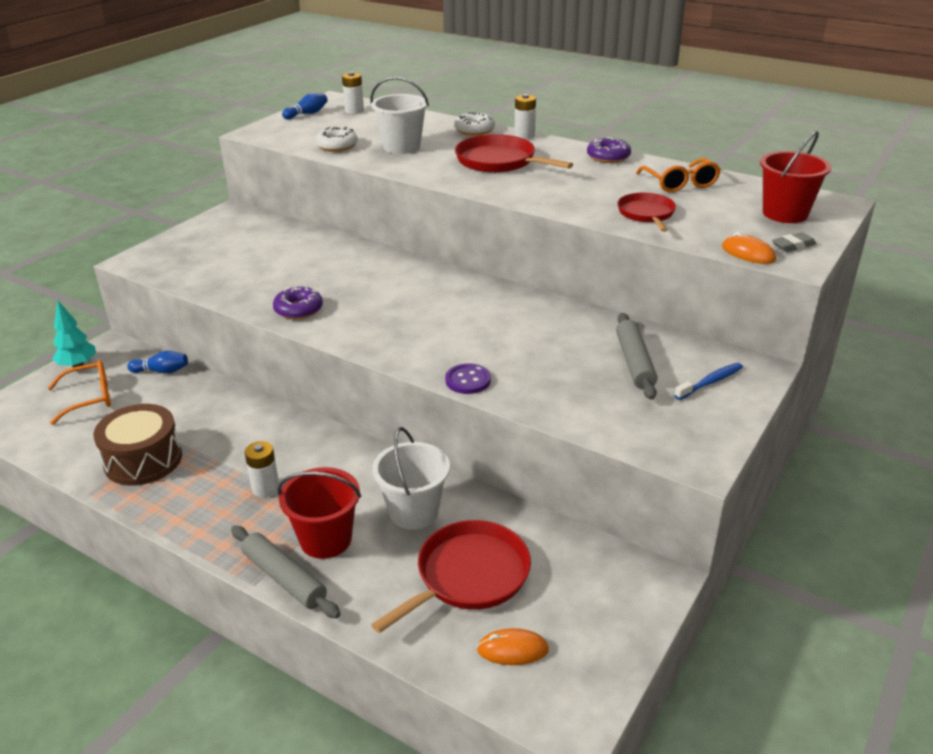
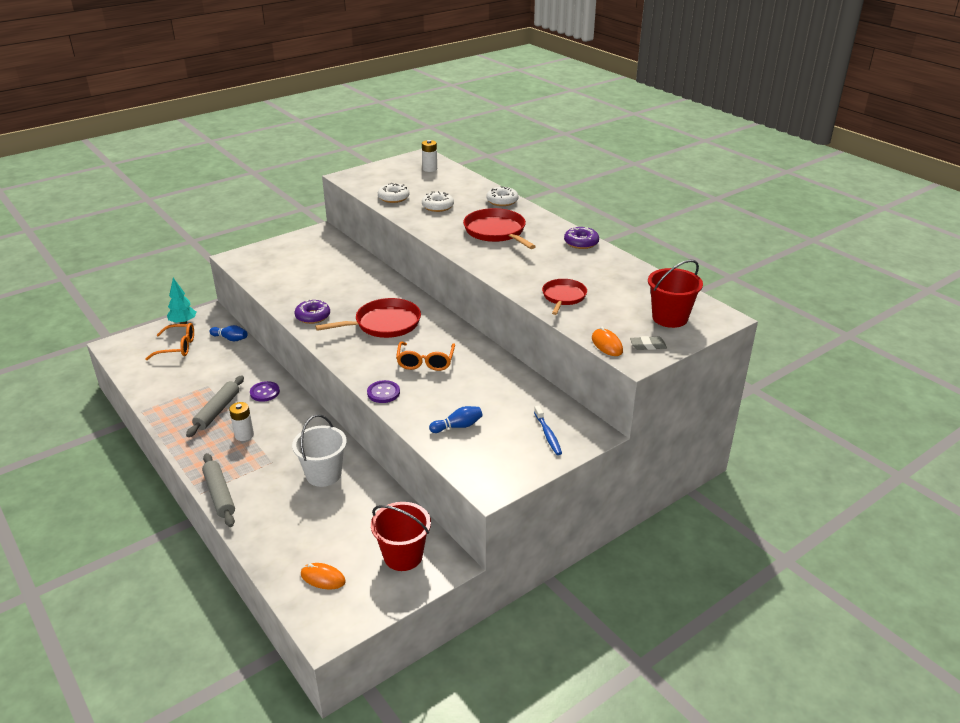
camera: 20 degrees right, 0 degrees up
(143, 460) = (184, 397): brown drum -> none
(257, 427) = (265, 392): none -> purple button
(307, 114) = (395, 166): blue bowling pin -> blue bowling pin (458, 426)
(326, 539) = (258, 477): red bucket -> red bucket (403, 556)
(402, 147) = (438, 206): white bucket -> white donut
(468, 575) = (329, 525): red pan -> red pan (384, 324)
(524, 135) = (535, 212): white battery -> none
(634, 362) = (506, 407): grey rolling pin -> grey rolling pin (217, 411)
(680, 183) = (614, 276): orange glasses -> orange glasses (425, 362)
(710, 382) = (548, 435): blue toothbrush -> blue toothbrush turned 90 degrees clockwise

